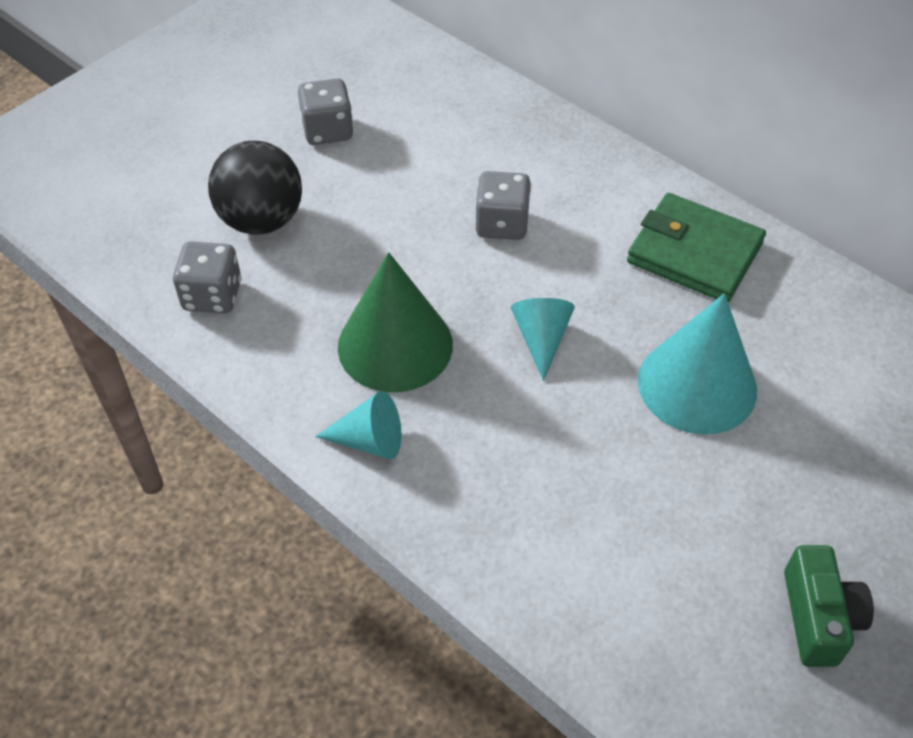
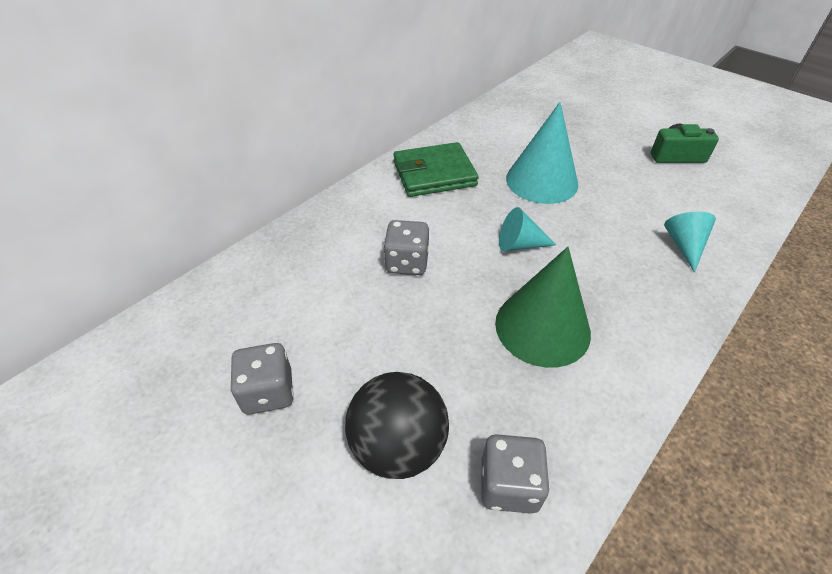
camera: 90 degrees left, 5 degrees down
(369, 441) = (640, 341): turquoise cone -> turquoise cone (684, 245)
(694, 253) = (434, 174): green wallet -> green wallet turned 45 degrees clockwise

